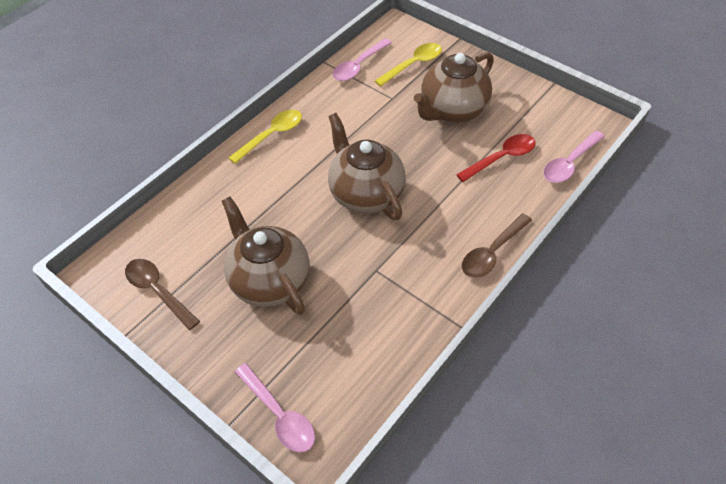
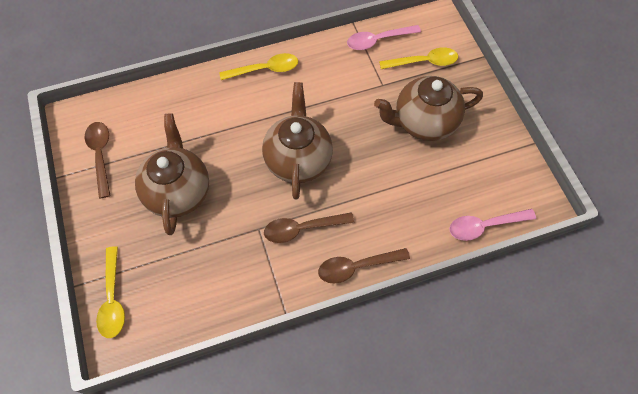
camera: 30 degrees right, 10 degrees up
(279, 415) = (113, 299): pink spoon -> yellow spoon
(417, 248) = (302, 229): none -> brown spoon
(501, 158) = (430, 188): red spoon -> none

